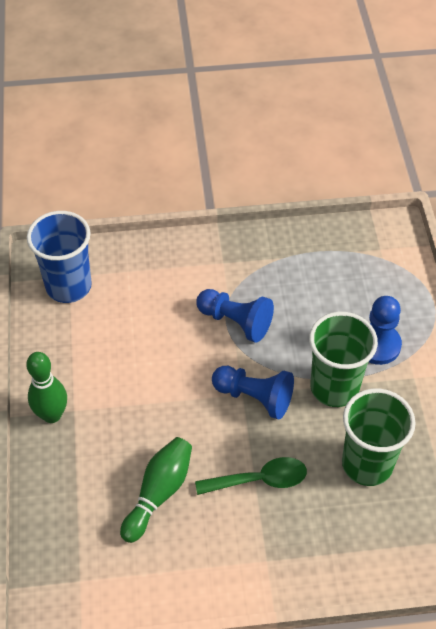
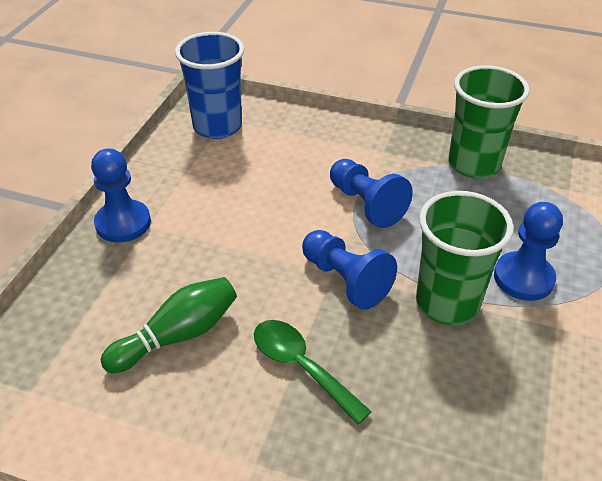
camera: 25 degrees right, 10 degrees down
(52, 415) = (123, 223): green bowling pin -> blue pawn
(259, 480) = (301, 366): green spoon -> green spoon turned 150 degrees counterclockwise
(367, 464) = (448, 401): green cup -> green cup (474, 164)

